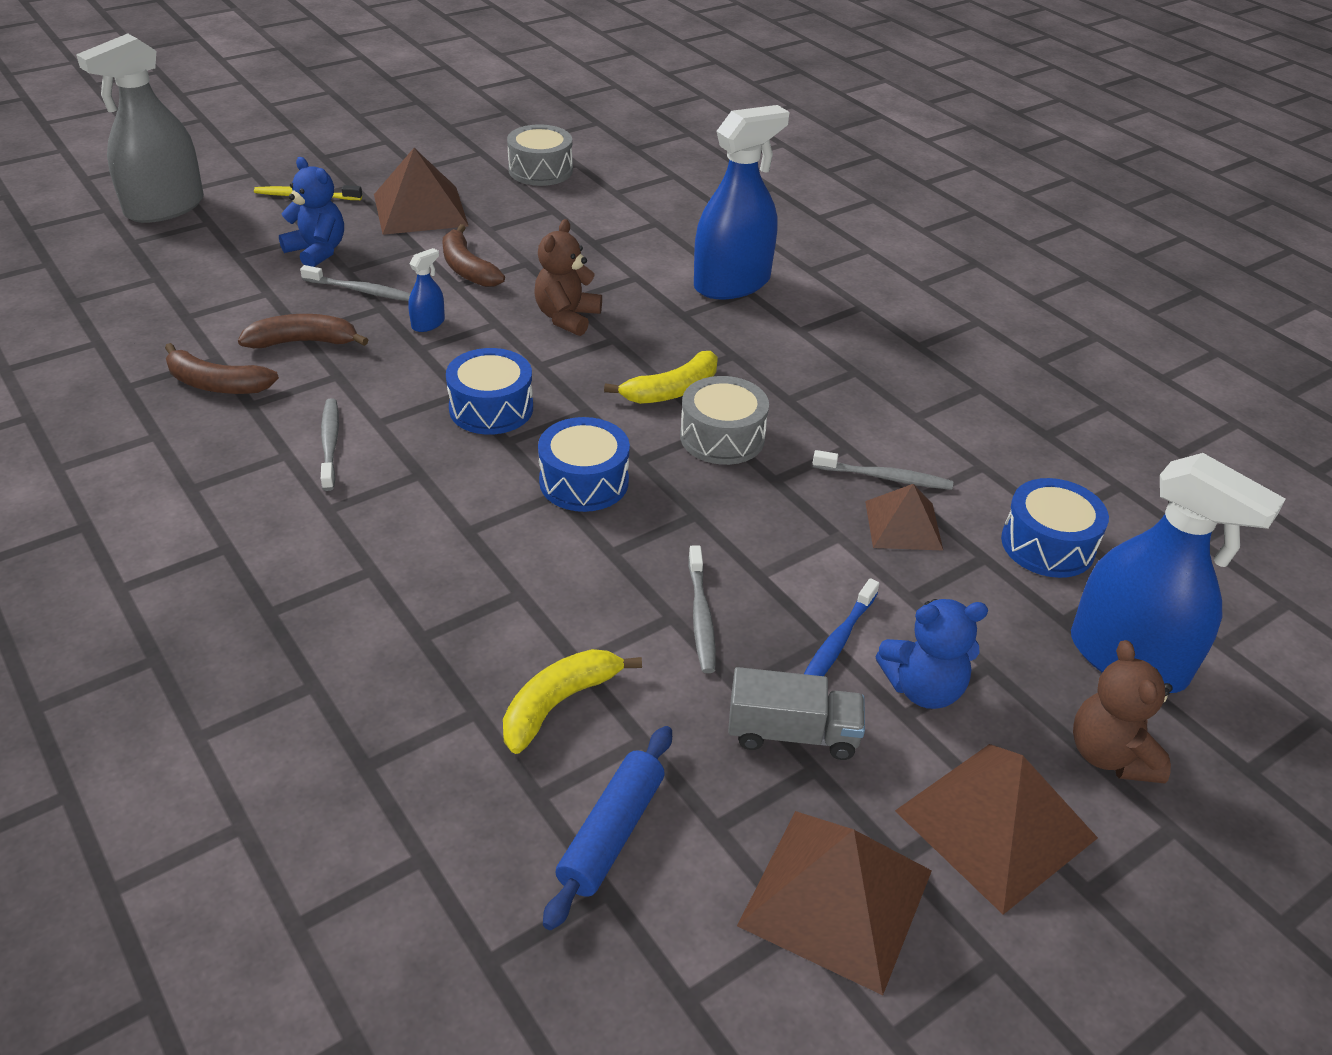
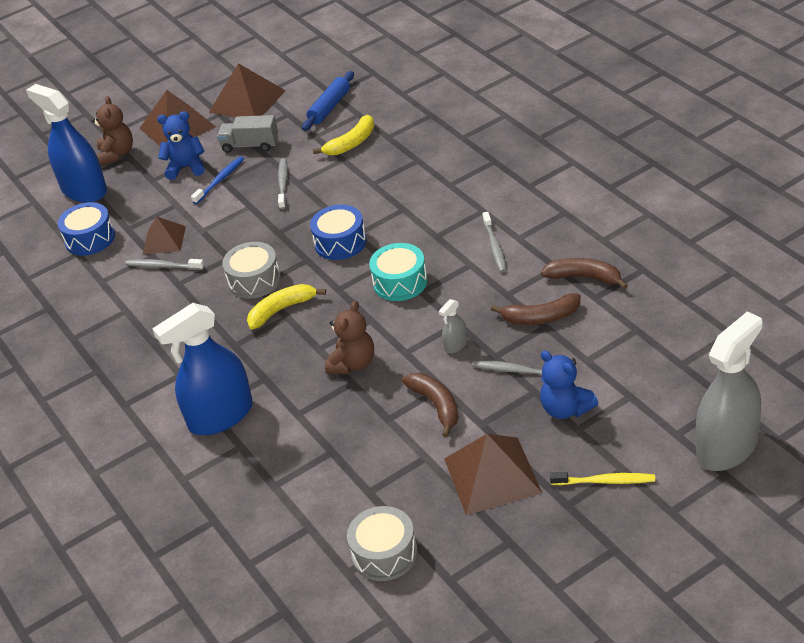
camera: 170 degrees left, 0 degrees up
(428, 323) = (456, 345): blue spray bottle -> grey spray bottle
(491, 408) = (400, 282): blue drum -> turquoise drum

